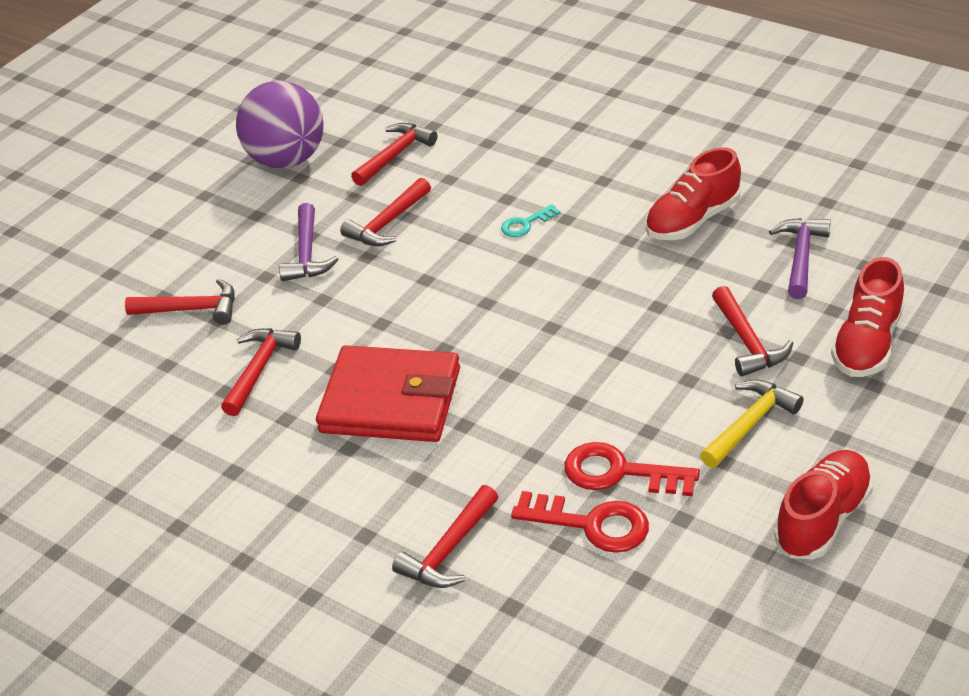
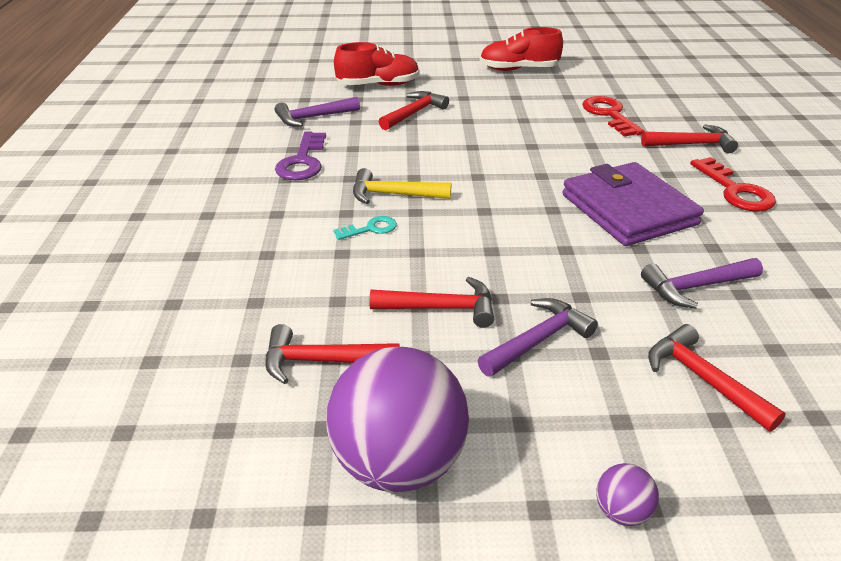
camera: 130 degrees left, 5 degrees down
(168, 222) = (622, 512): none -> purple ball
(259, 369) = (696, 287): red hammer -> purple hammer
(391, 400) = (628, 209): red wallet -> purple wallet
(526, 224) = (370, 229): turquoise key -> turquoise key turned 45 degrees counterclockwise
(620, 473) = (564, 118): red key -> red key (735, 190)
(692, 220) = (302, 161): red shoe -> purple key
(750, 424) = (480, 97): yellow hammer -> yellow hammer (393, 195)

